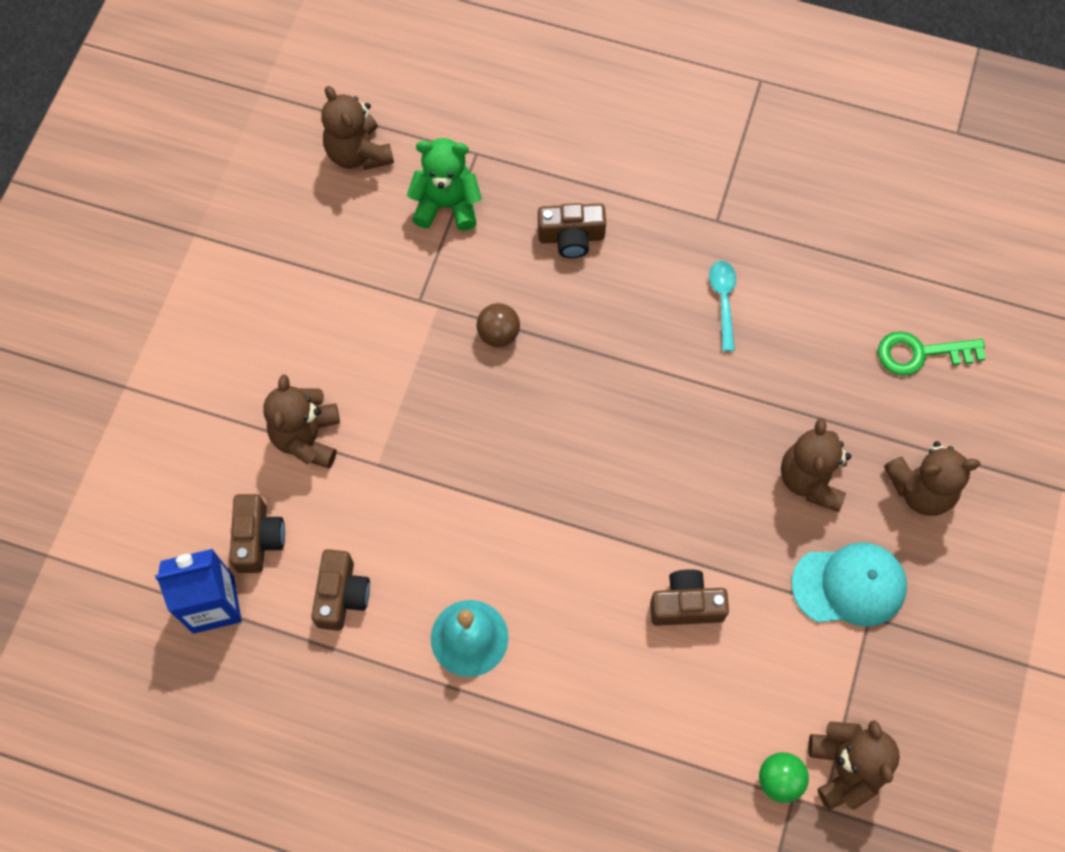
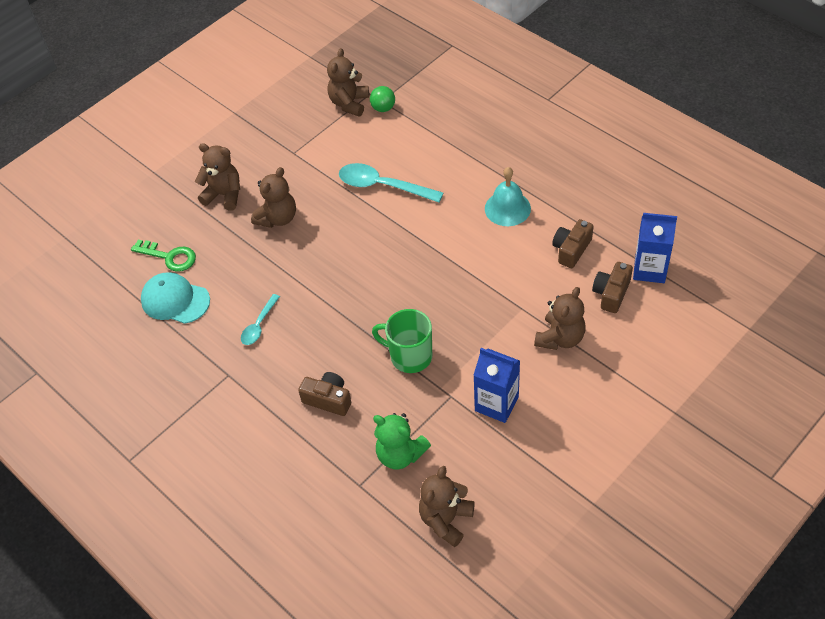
camera: 150 degrees left, 15 degrees down
(356, 312) = (496, 404): none -> blue carton
(358, 153) = (446, 520): brown teddy bear -> brown teddy bear turned 150 degrees counterclockwise
(498, 334) = (409, 356): brown ball -> green mug
(686, 605) = (383, 186): brown camera -> turquoise spoon
(849, 585) = (293, 168): turquoise cap -> turquoise cap (175, 300)

